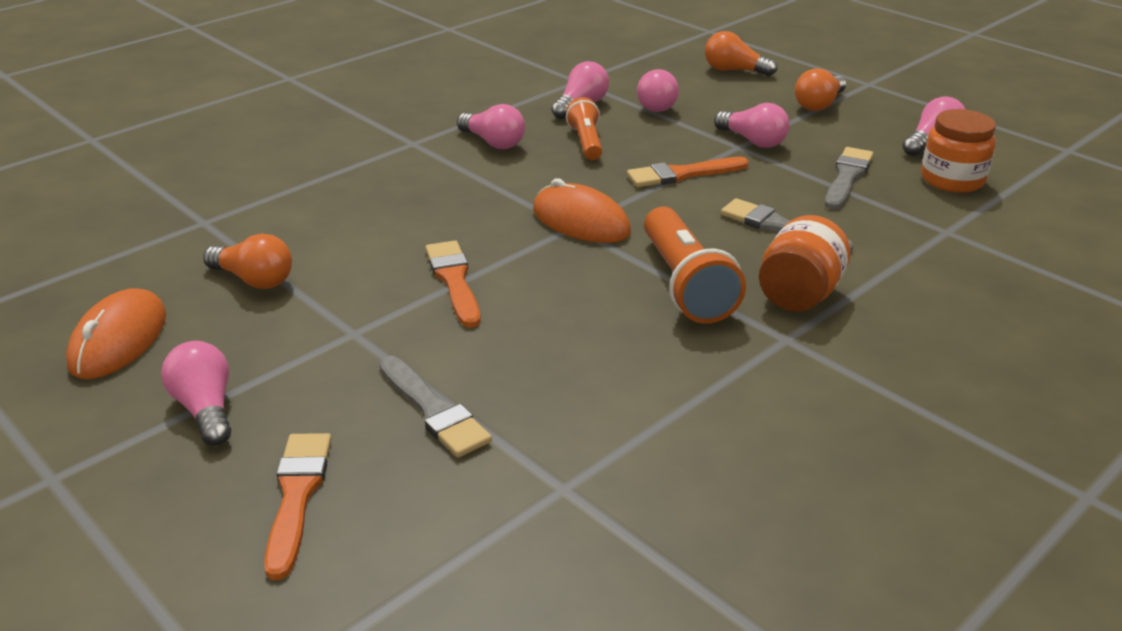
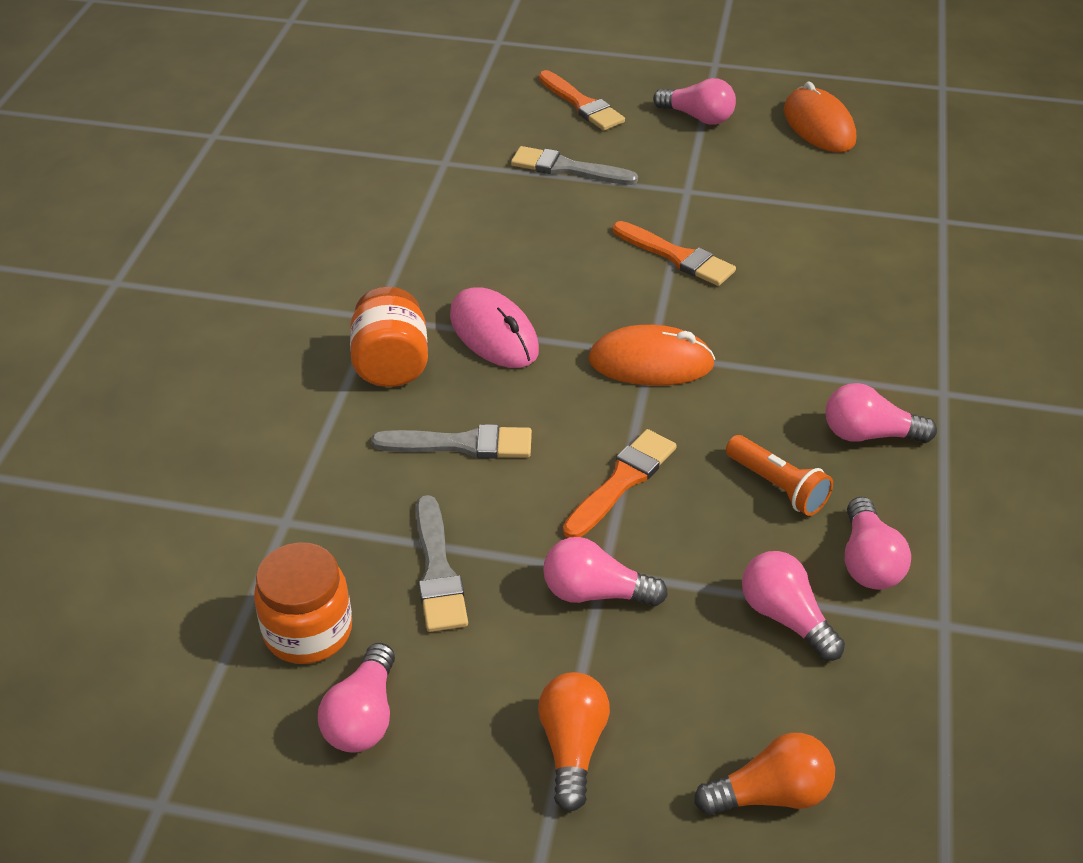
camera: 145 degrees right, 10 degrees up
(254, 280) = (815, 195): orange light bulb -> none
(686, 284) = (494, 333): orange flashlight -> pink mouse

